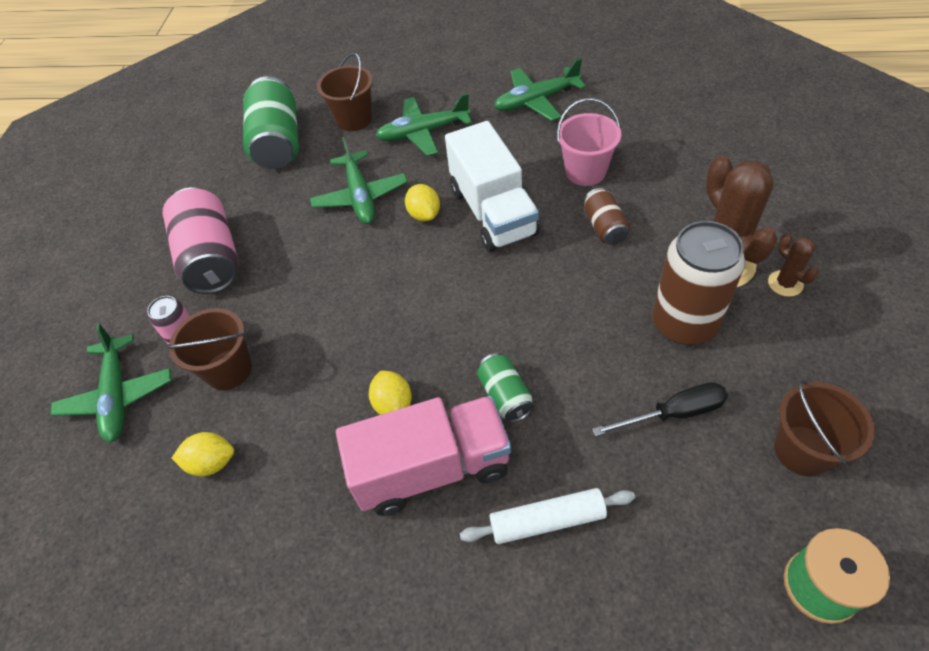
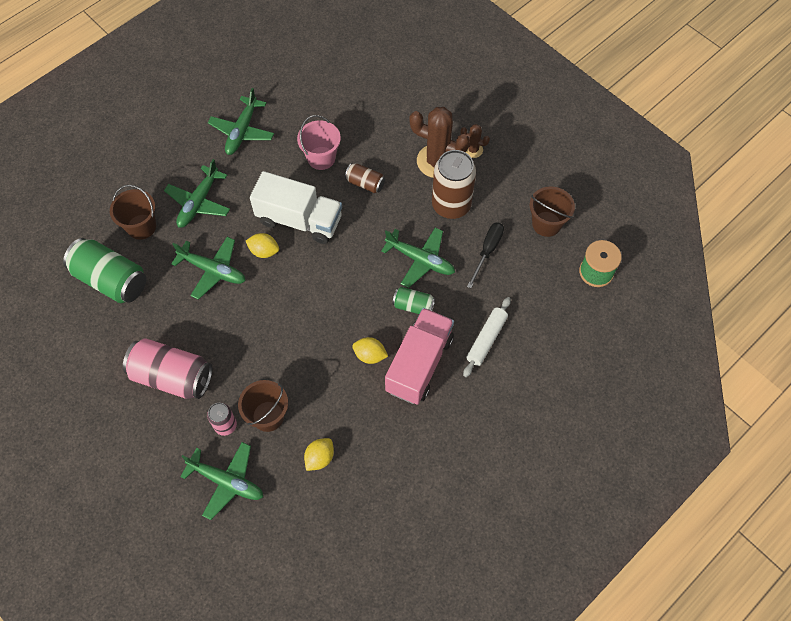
camera: 55 degrees left, 10 degrees up
(574, 353) = (420, 260): none -> green plane

